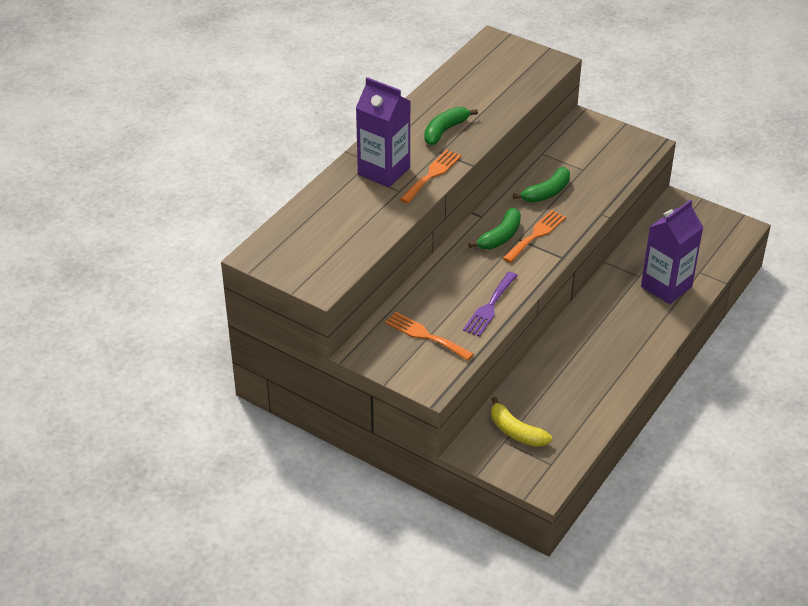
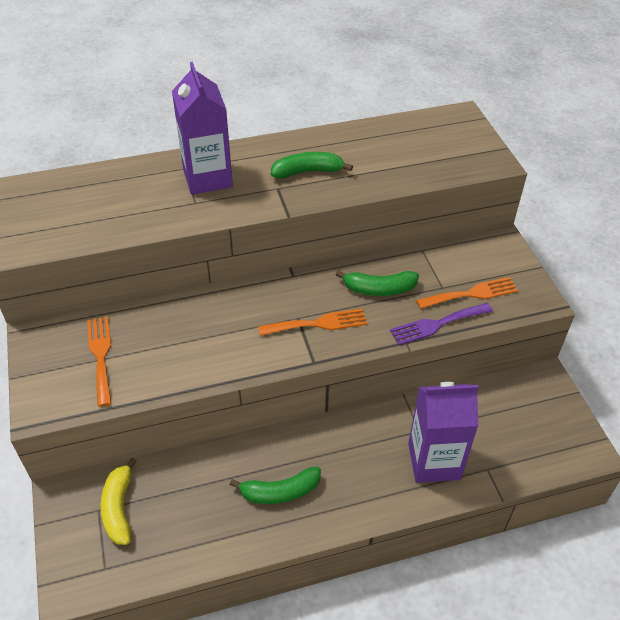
camera: 40 degrees right, 5 degrees up
(432, 175) = (241, 204): orange fork -> orange fork (471, 294)
(490, 307) = (187, 366): purple fork -> purple fork (437, 324)
(500, 237) = (284, 305): green banana -> green banana (280, 492)

